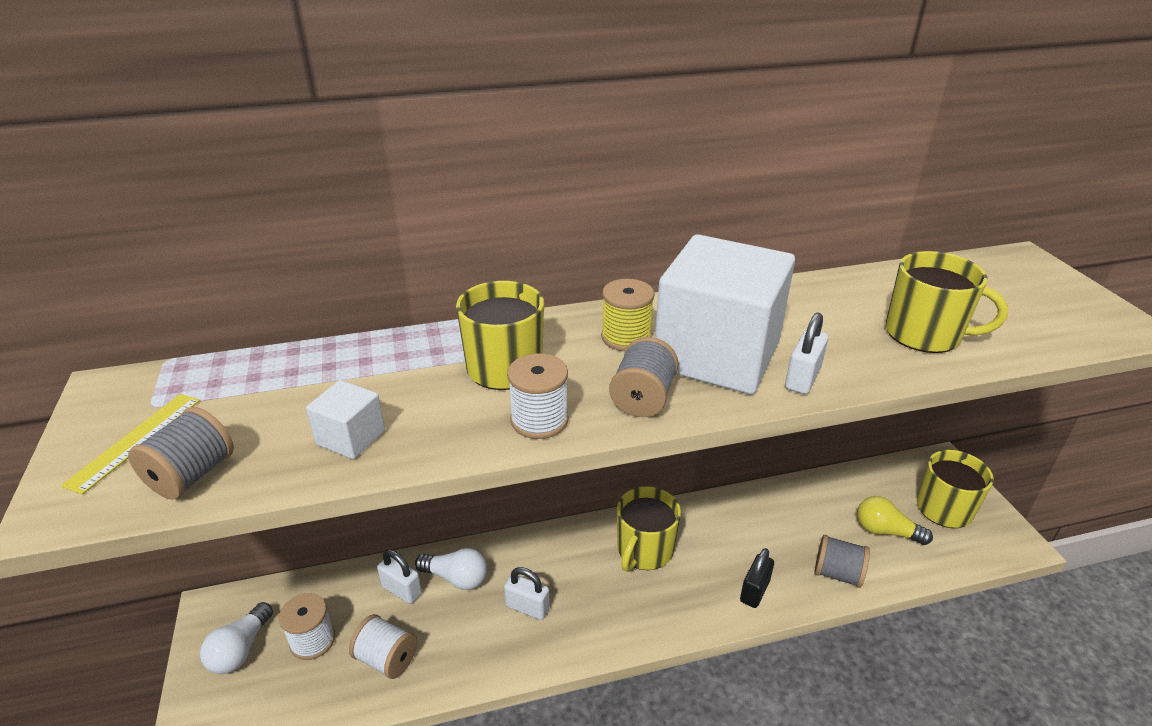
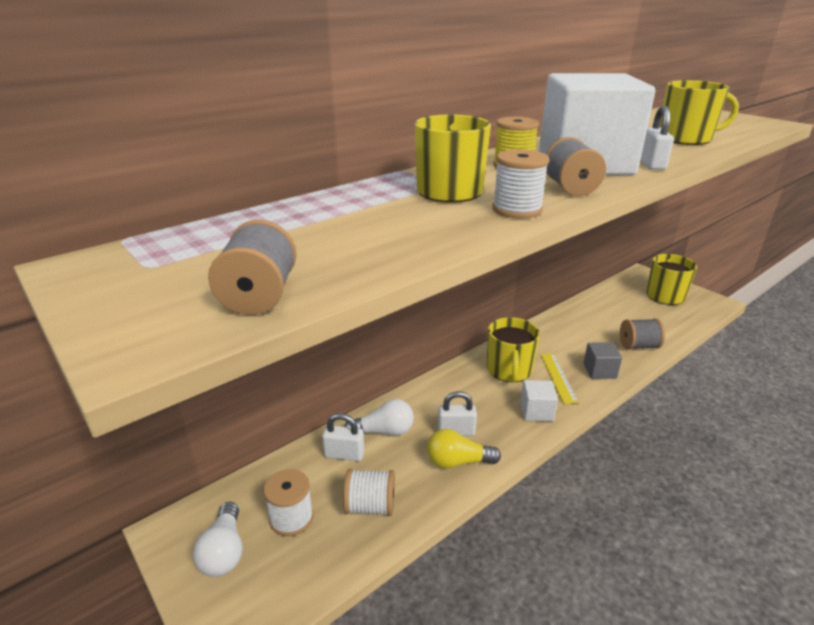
camera: 25 degrees left, 5 degrees down
(135, 441) = (162, 290): yellow ruler -> yellow ruler (558, 377)
(351, 437) = (381, 245): white cube -> white cube (536, 411)
(754, 591) = (599, 371): black padlock -> grey cube
(885, 531) = (644, 316): yellow light bulb -> yellow light bulb (458, 462)

